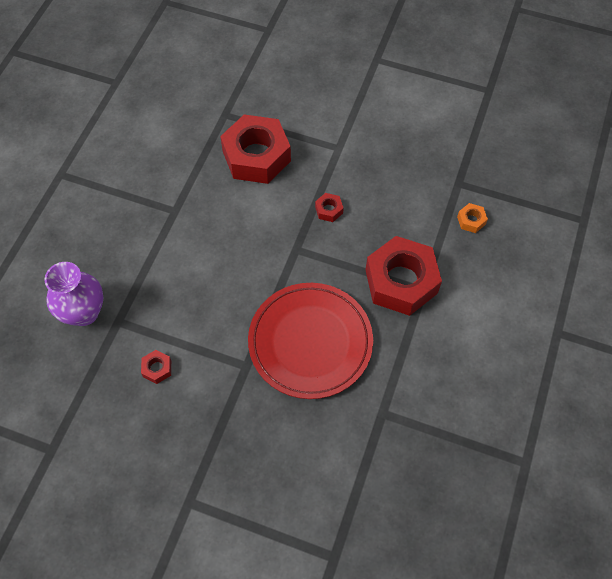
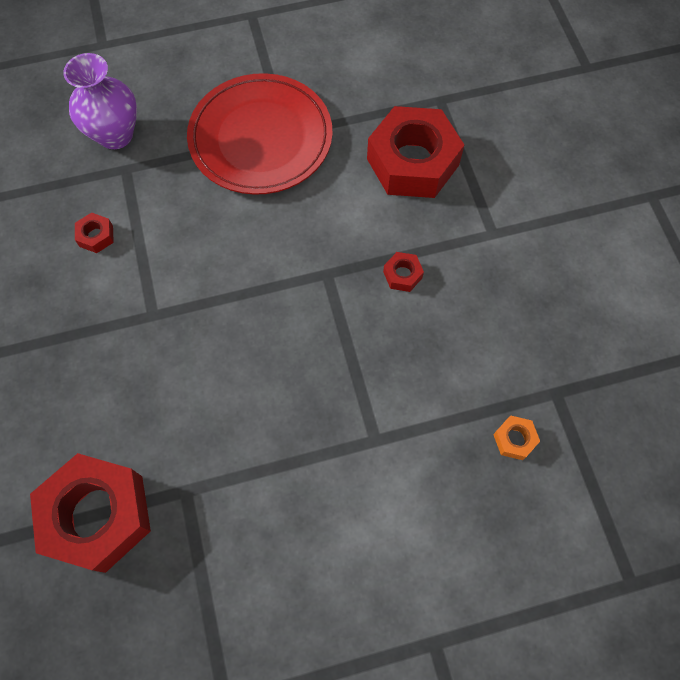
camera: 55 degrees right, 5 degrees up
(310, 342) = (222, 360): red plate -> red plate (261, 138)
(401, 281) = (368, 409): red nut -> red nut (98, 515)

